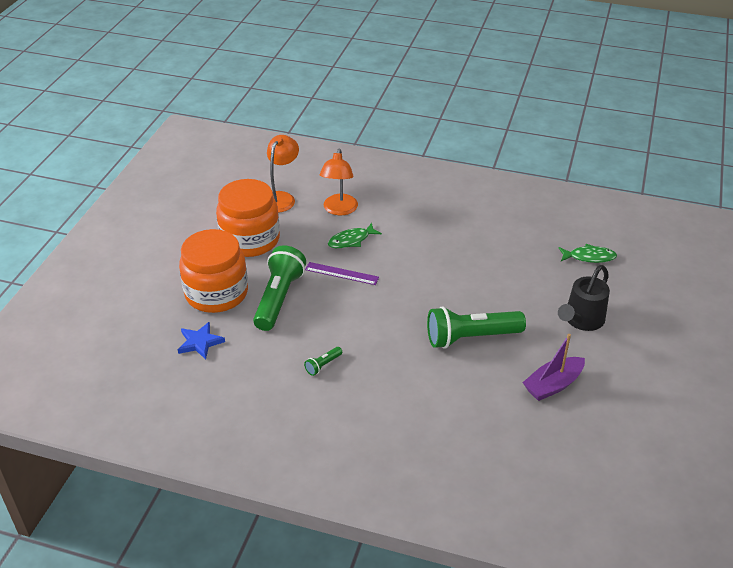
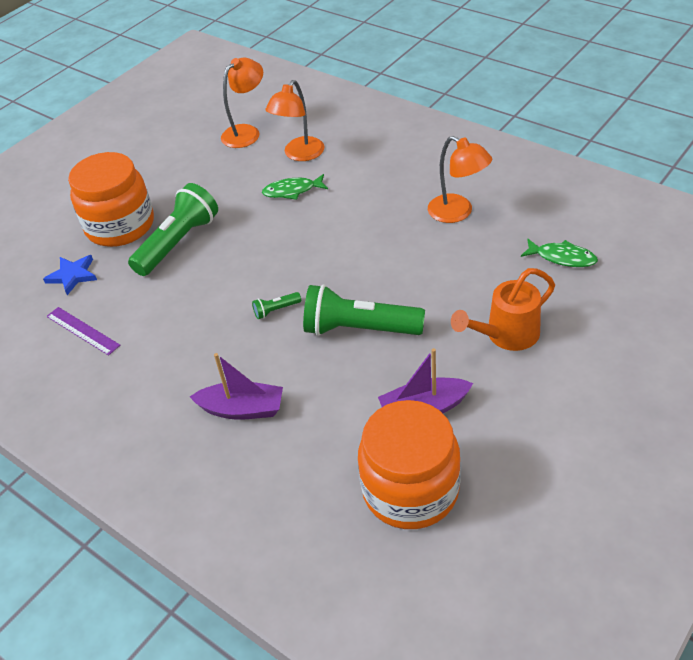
camera: 25 degrees right, 5 degrees up
(250, 240) = (188, 174): orange jar -> orange jar (410, 490)
(323, 365) = (178, 327): green flashlight -> green flashlight (276, 310)
(341, 273) = (260, 227): purple ruler -> purple ruler (82, 330)
(416, 416) = (242, 409): none -> purple boat
(494, 236) = (458, 213): none -> orange lamp
(581, 320) = (506, 335): black watering can -> orange watering can

